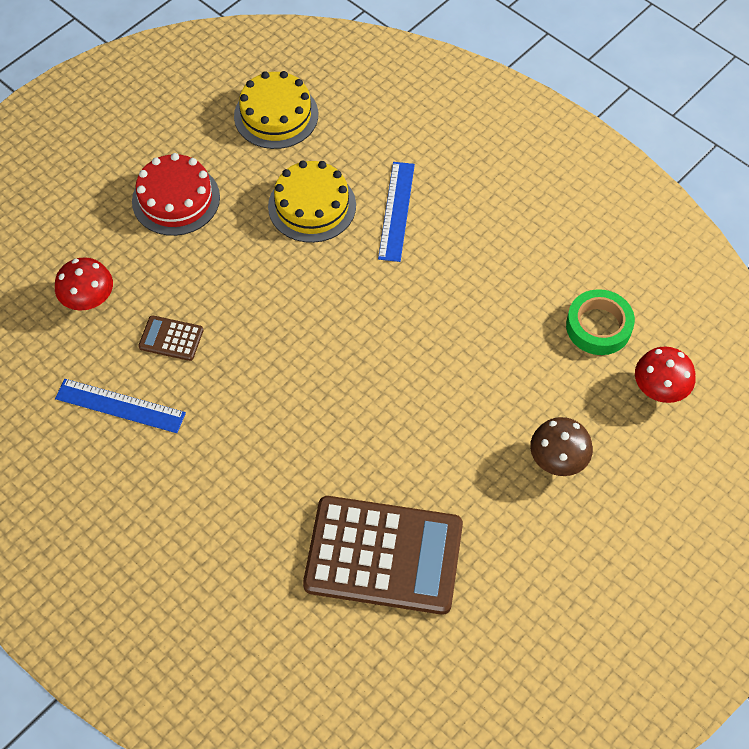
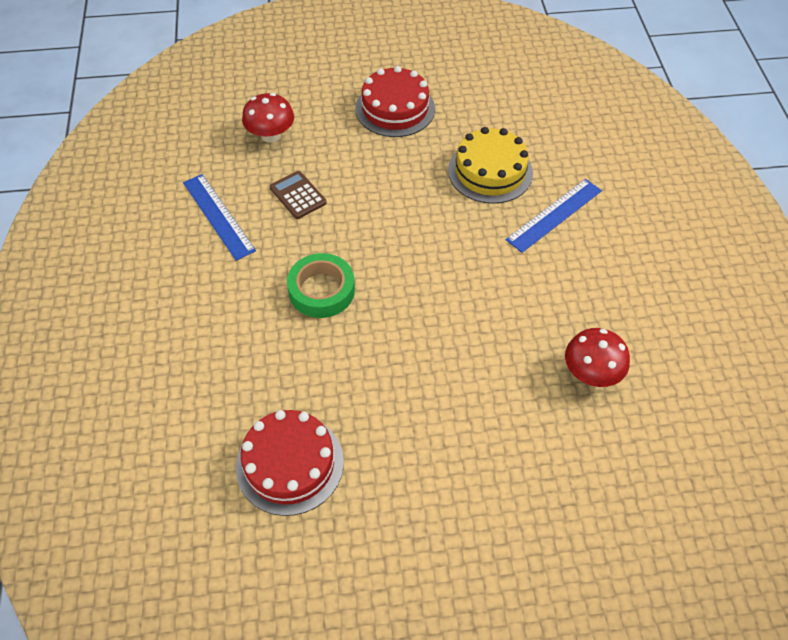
camera: 40 degrees right, 5 degrees down
(276, 115) = (523, 96): yellow cake -> none
(383, 555) = (289, 464): brown calculator -> red cake
(557, 459) = (510, 500): brown mushroom -> none
(598, 326) = (652, 417): green tape -> green tape (321, 290)
(659, 388) = (665, 512): red mushroom -> red mushroom (591, 373)

